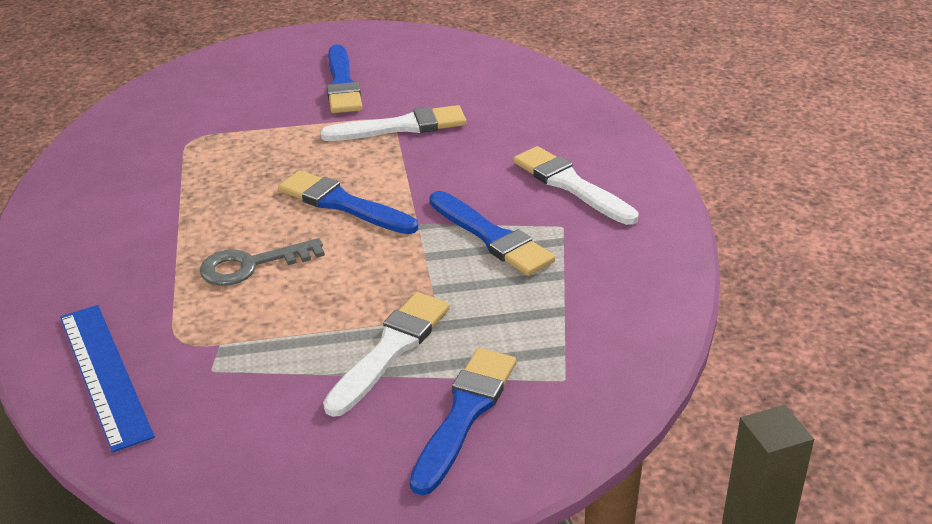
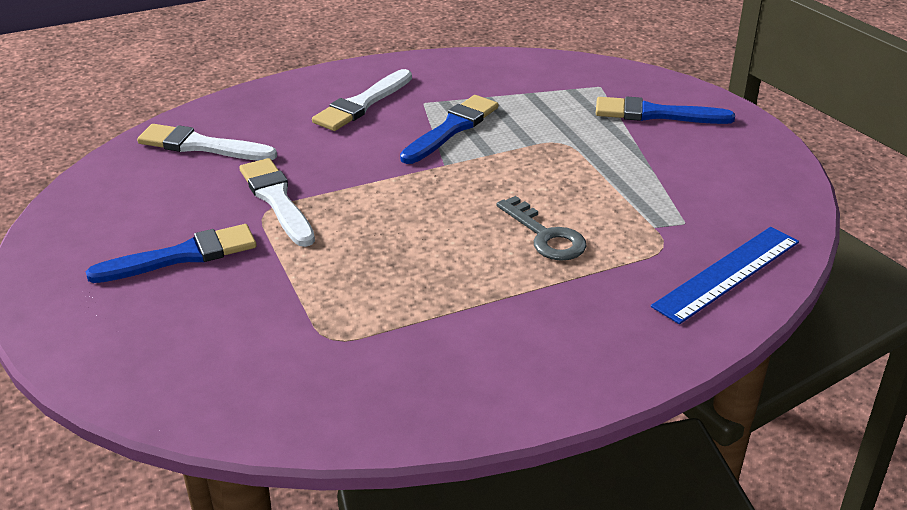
camera: 105 degrees left, 0 degrees up
(343, 204) = (430, 207): blue brush -> none
(390, 349) = (612, 150): white brush -> white brush (201, 146)

